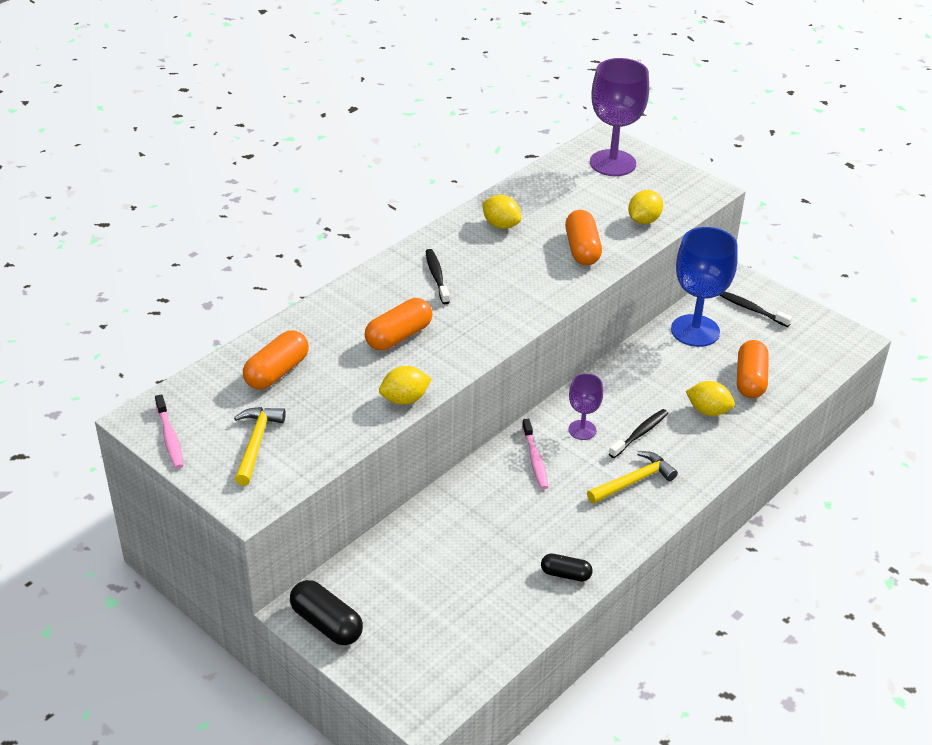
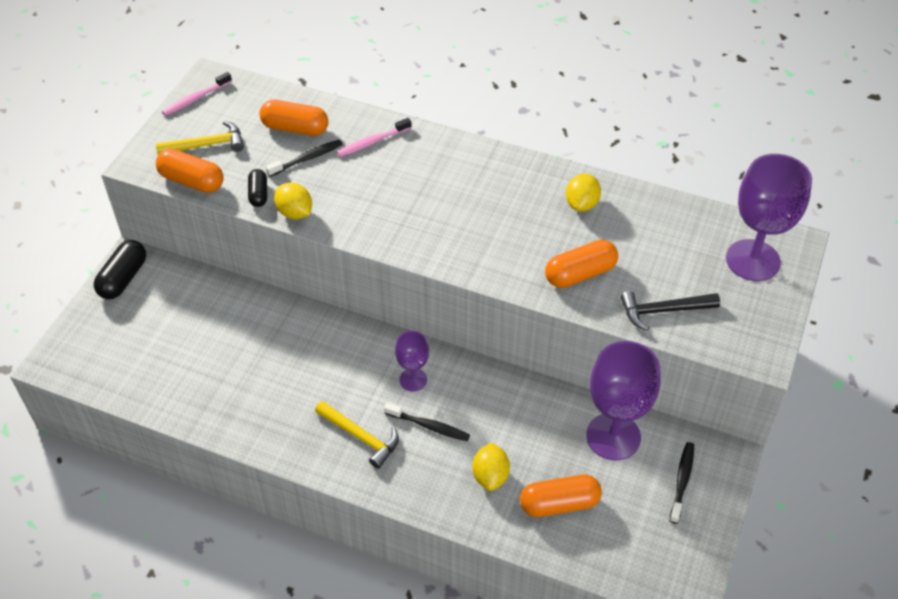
camera: 70 degrees right, 10 degrees up
(399, 336) = (376, 184): orange capsule -> orange capsule (192, 181)
(437, 276) = (474, 183): black toothbrush -> black toothbrush (307, 159)
(535, 459) = (358, 355): pink toothbrush -> pink toothbrush (372, 142)
(565, 574) = (224, 415): black capsule -> black capsule (258, 194)
(643, 220) = (663, 311): yellow lemon -> black hammer
(695, 331) = (613, 436): blue goblet -> purple goblet

